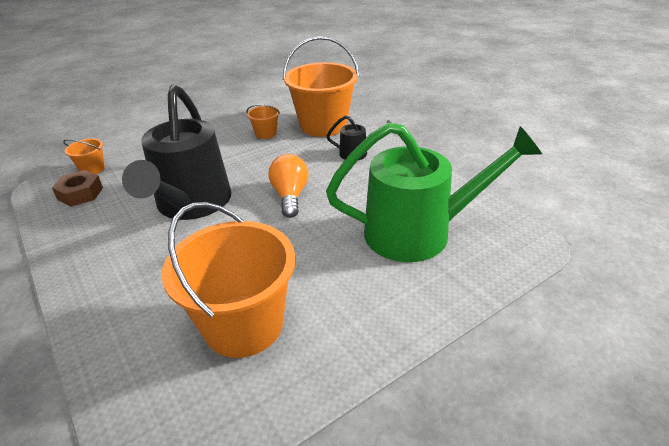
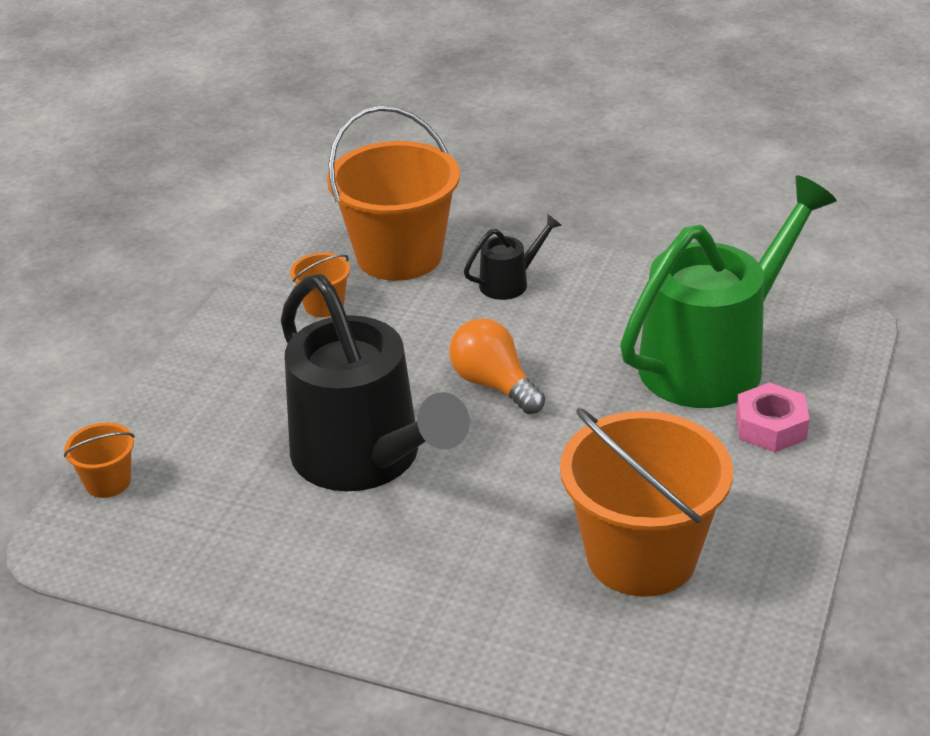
camera: 35 degrees left, 0 degrees up
(80, 193) = (155, 524): brown nut -> none
(410, 286) = (770, 427): none -> pink nut

